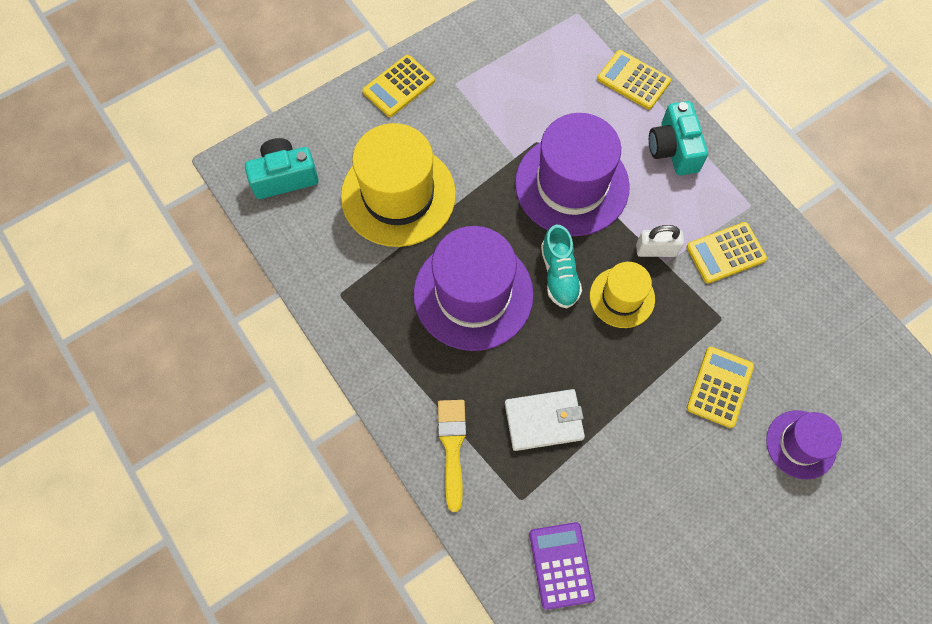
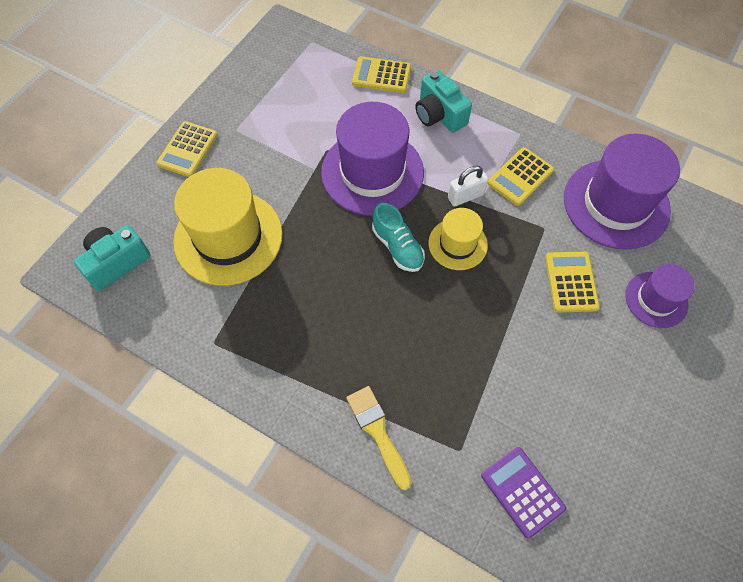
camera: 25 degrees left, 5 degrees down
(473, 294) = (333, 293): purple hat -> purple hat (616, 204)
(544, 421) = (445, 373): white wallet -> none

